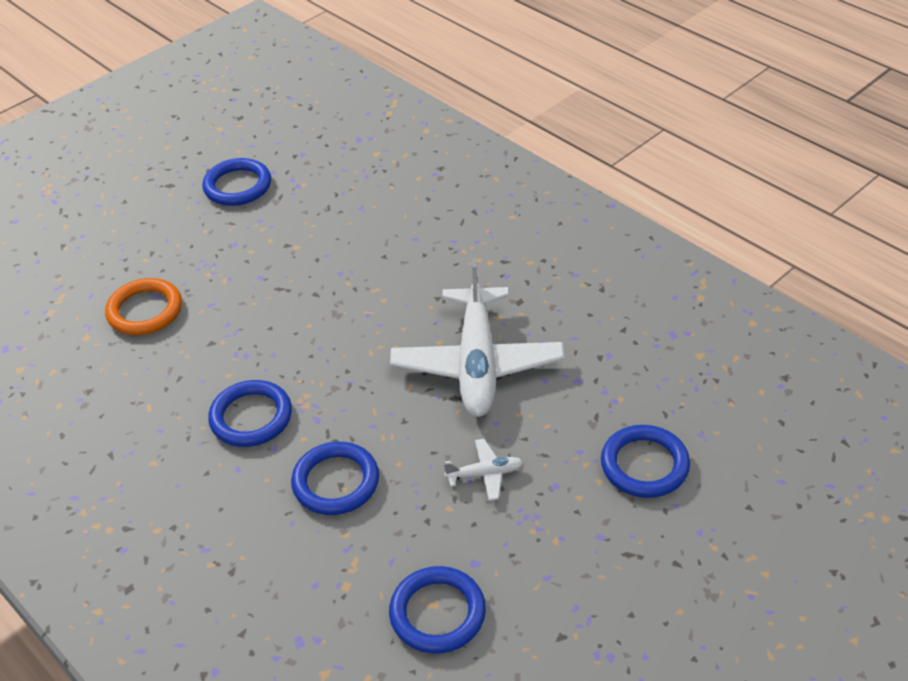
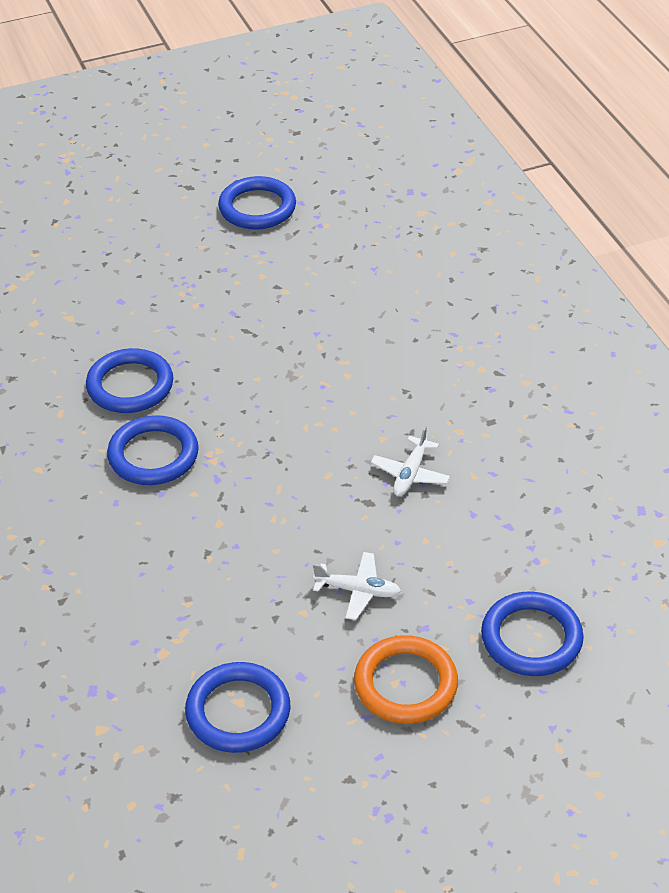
camera: 20 degrees right, 0 degrees up
(145, 311) = (102, 313): orange ring -> orange ring (405, 684)
(336, 482) = (204, 548): blue ring -> blue ring (130, 385)
(477, 363) = (410, 474): white plane -> white plane, size x0.41

